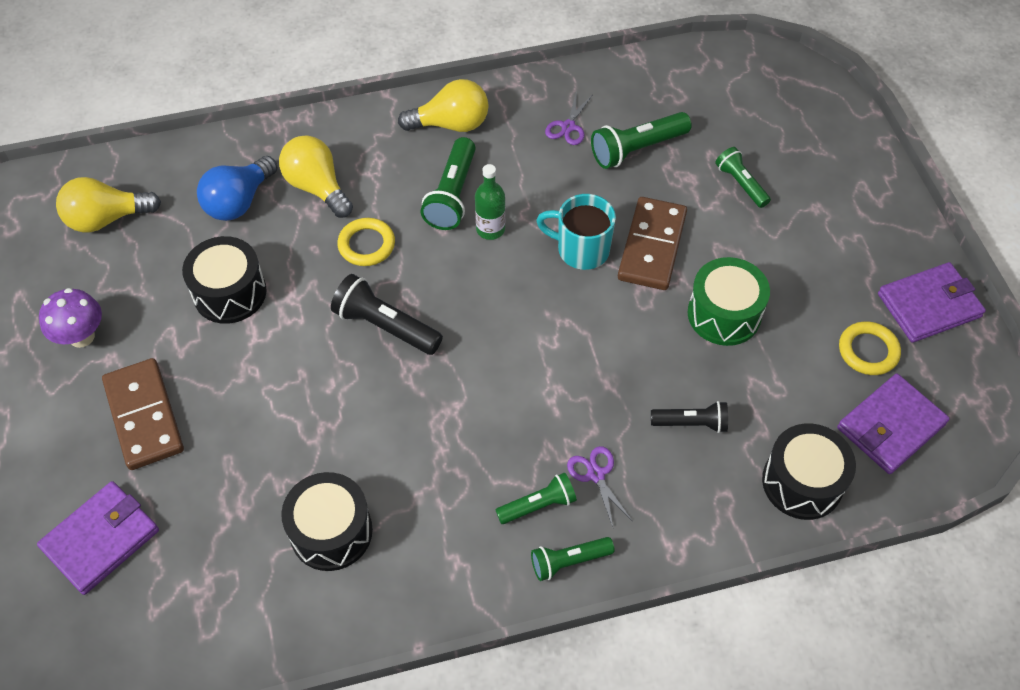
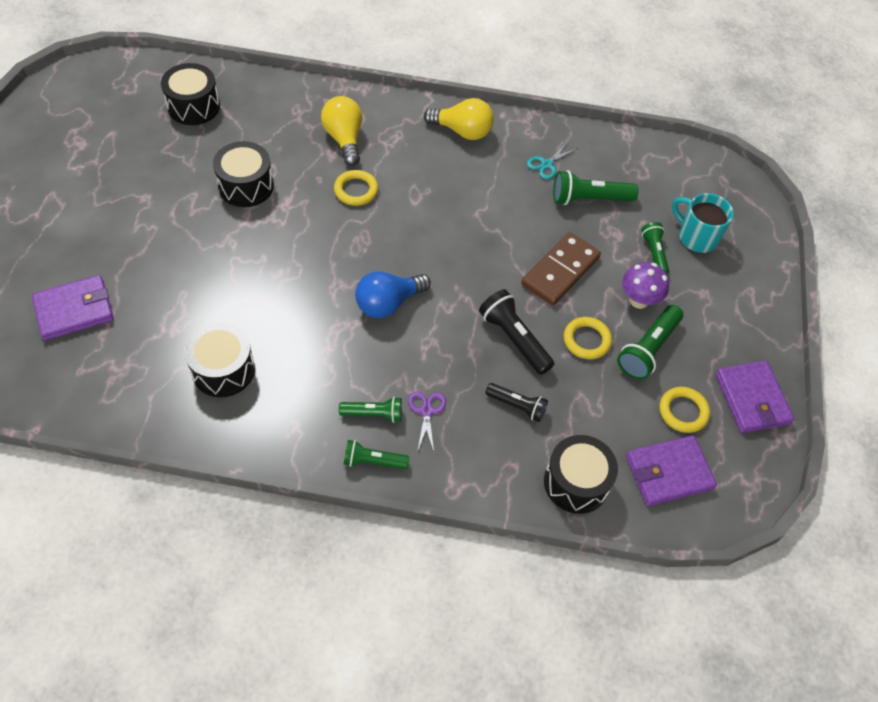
camera: 20 degrees right, 0 degrees up
(82, 336) = (135, 176): purple mushroom -> purple mushroom (639, 300)
(107, 219) = (194, 106): yellow light bulb -> black drum
(144, 416) = (146, 243): brown domino -> none
(239, 201) = (286, 128): blue light bulb -> blue light bulb (388, 303)
(385, 326) = (337, 250): black flashlight -> black flashlight (514, 339)
(452, 195) = (435, 179): green flashlight -> green flashlight (648, 349)
(490, 229) = (449, 213): green bottle -> none
(568, 127) = (546, 164): purple scissors -> turquoise scissors
(581, 249) = (506, 253): turquoise mug -> turquoise mug (696, 237)
(724, 314) = (586, 340): green drum -> yellow ring
(929, 305) = (752, 399): purple wallet -> purple wallet turned 75 degrees clockwise

